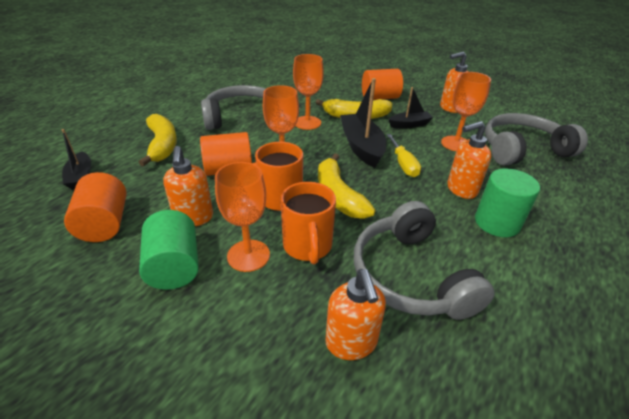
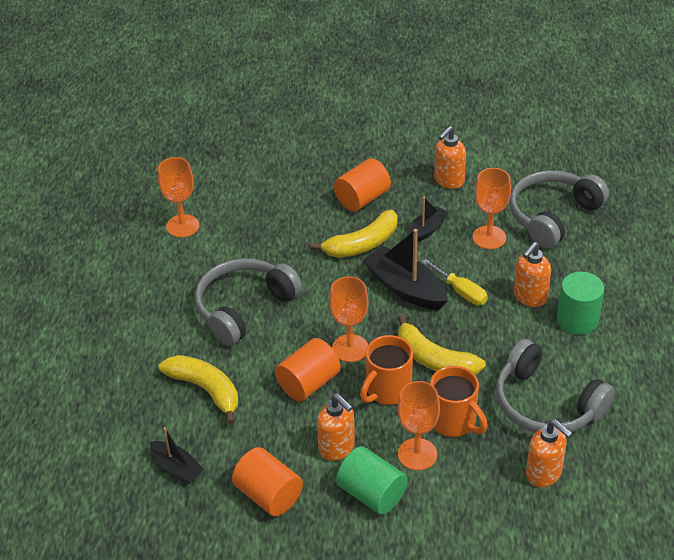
camera: 30 degrees left, 5 degrees up
(307, 123) = (321, 280): orange goblet -> orange goblet (182, 226)

